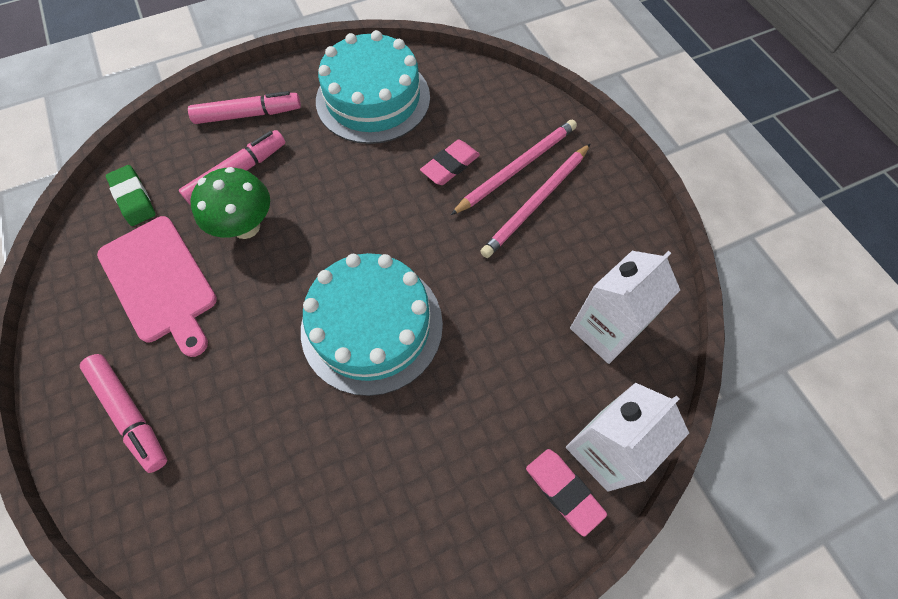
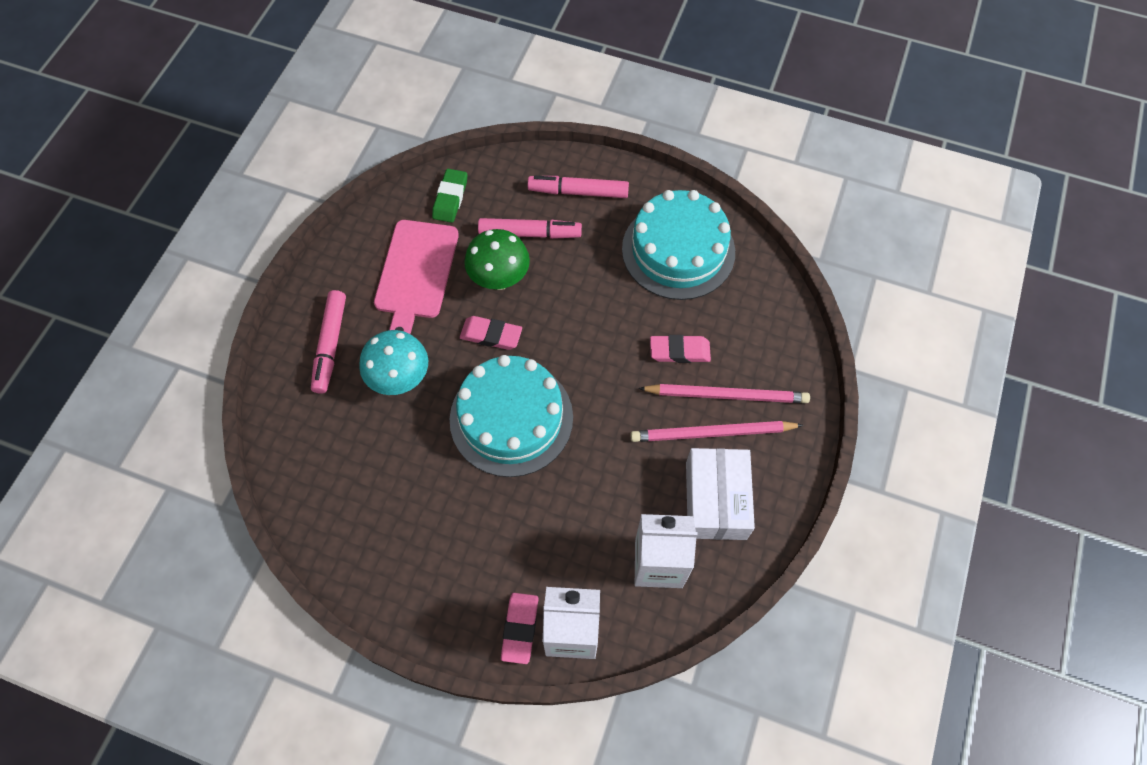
camera: 45 degrees right, 0 degrees up
(234, 382) = (400, 379): none -> turquoise mushroom
(248, 114) = (578, 192): pink marker -> pink marker turned 150 degrees clockwise
(284, 276) = (491, 335): none -> pink eraser
(591, 246) = (715, 500): none -> white box

